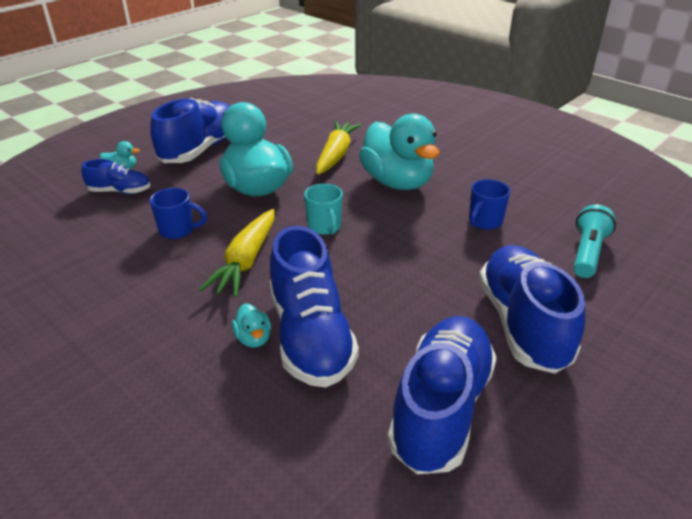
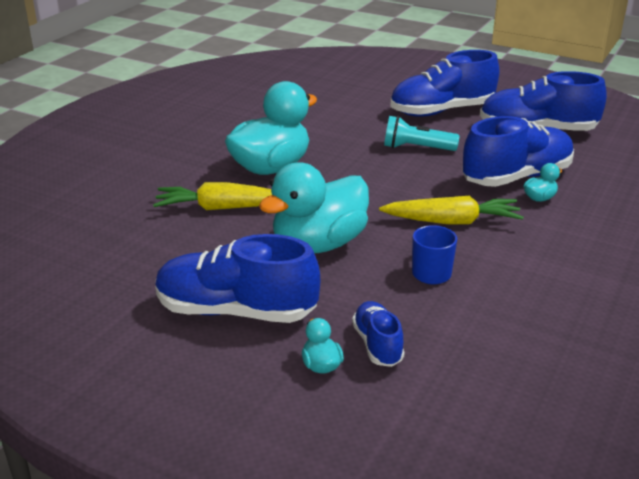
camera: 105 degrees left, 5 degrees down
(325, 227) = (373, 193): turquoise mug -> none
(484, 222) = (323, 126): blue mug -> none
(587, 253) = (345, 93): turquoise flashlight -> turquoise flashlight (416, 148)

